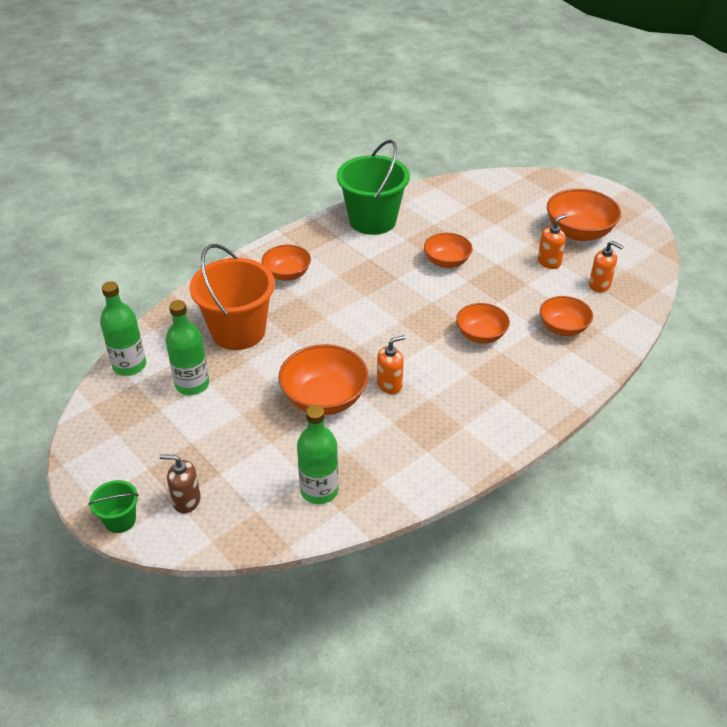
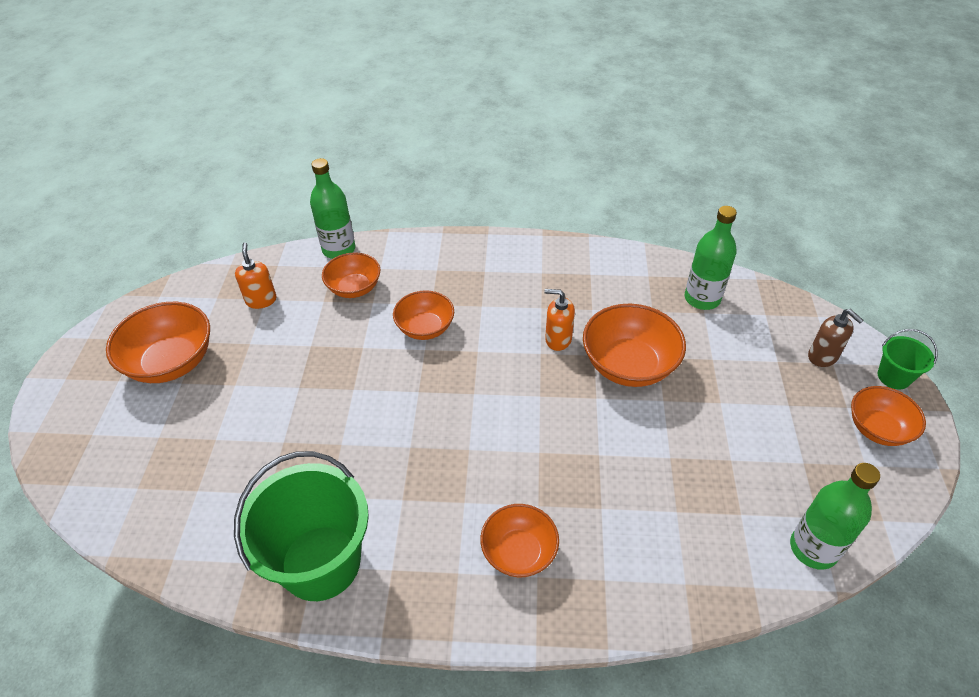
camera: 135 degrees left, 5 degrees up
(192, 384) = (750, 469): green bottle -> green bottle (339, 249)
(238, 331) = (650, 504): orange bucket -> none
(446, 262) = (336, 427): orange bowl -> orange bowl (877, 429)
(549, 262) = (255, 352): orange soap dispenser -> none

